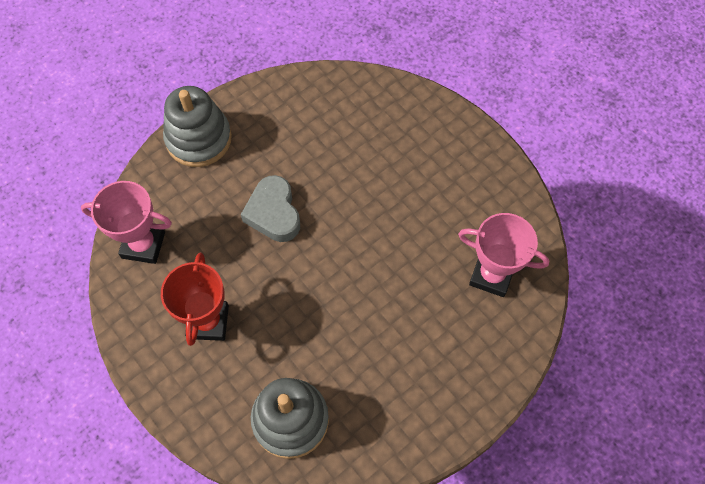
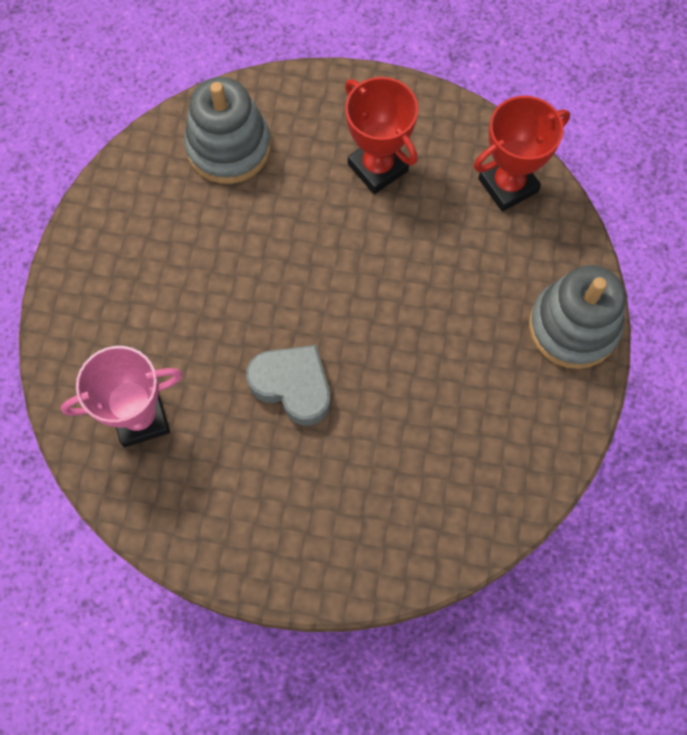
camera: 140 degrees right, 5 degrees up
(143, 245) = (508, 185): pink trophy -> red trophy
(273, 213) = (418, 310): grey heart -> grey heart (293, 386)

